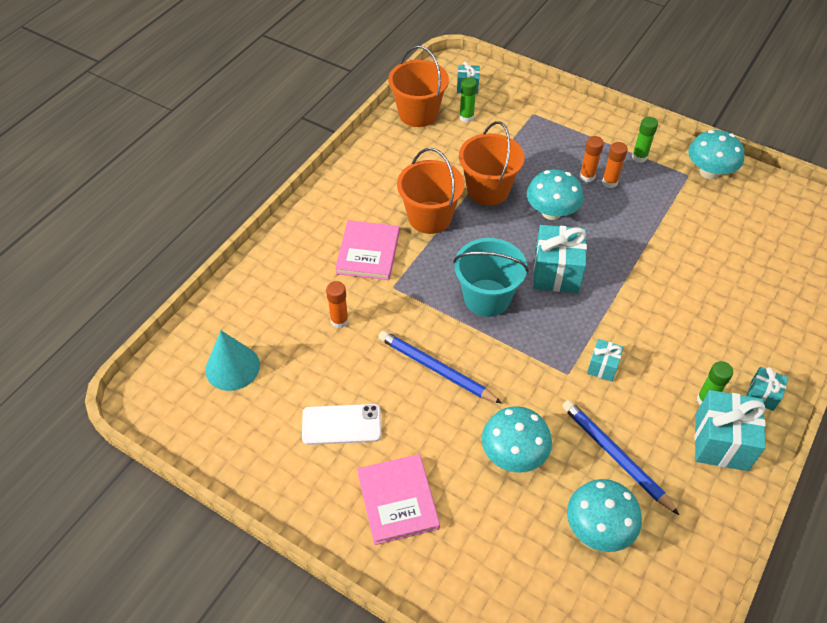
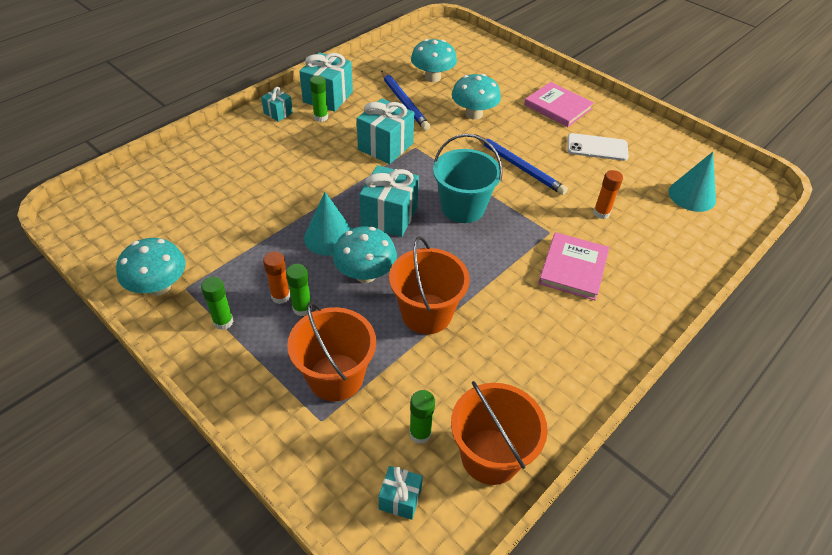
camera: 170 degrees left, 5 degrees down
(397, 500) = (558, 107): pink book -> pink book turned 45 degrees counterclockwise
(429, 217) = (502, 293): orange bucket -> orange bucket (336, 377)
(587, 176) = (302, 308): orange glue stick -> green glue stick
(601, 240) = (329, 237): none -> turquoise cone
(602, 367) = (385, 146): turquoise gift -> turquoise gift, size x1.87

